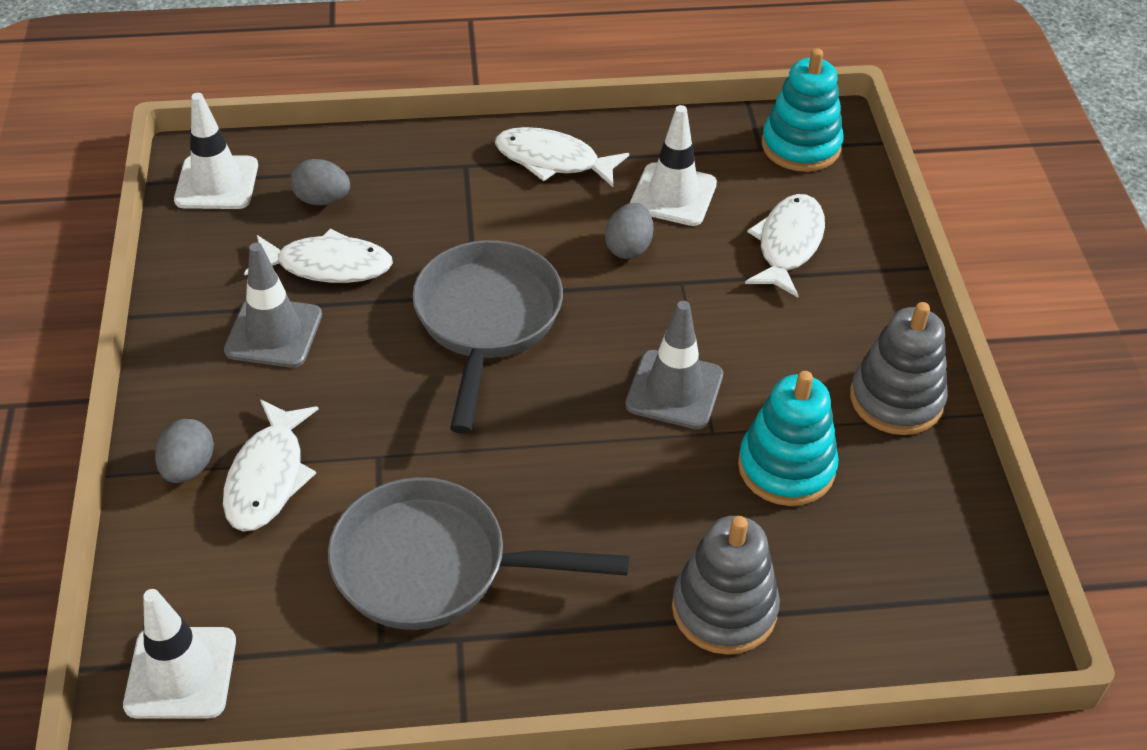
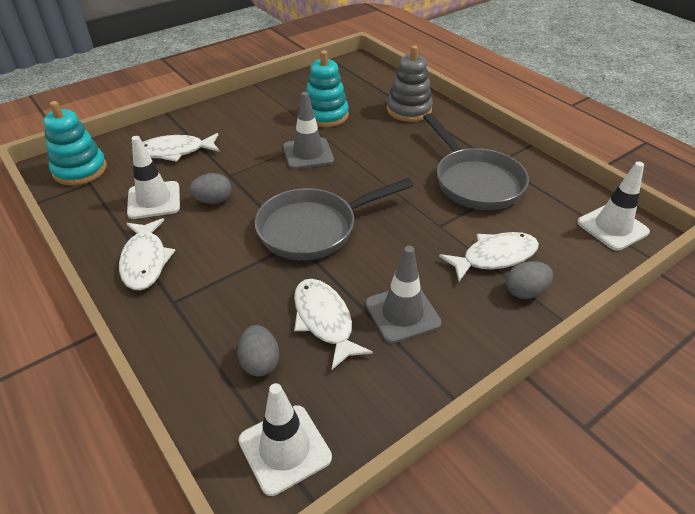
camera: 120 degrees left, 5 degrees down
(896, 399) = (262, 101): grey stacking toy -> none

